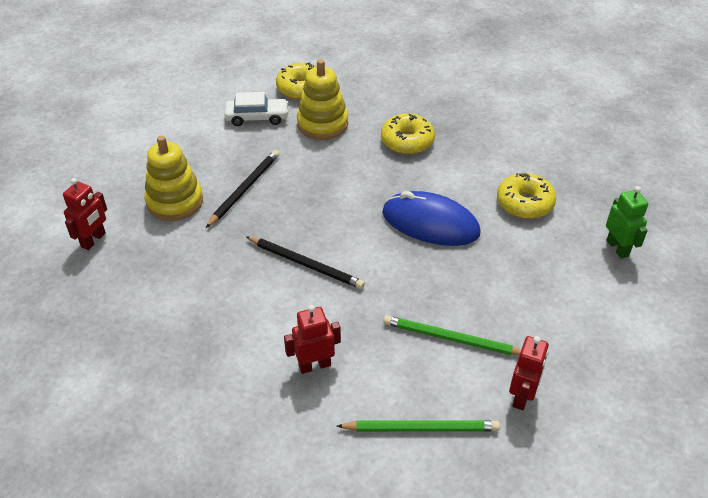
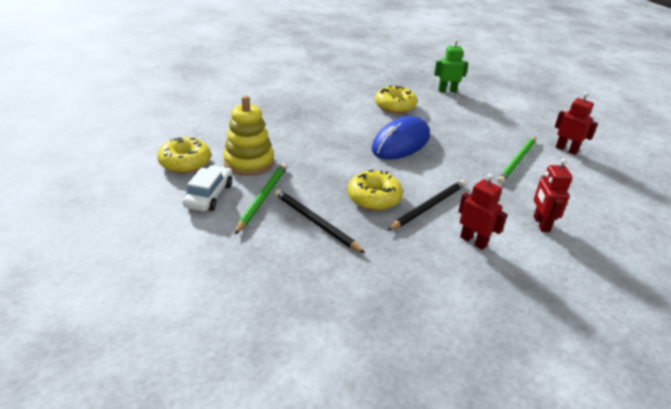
camera: 75 degrees left, 10 degrees down
(93, 240) = (346, 347): red robot -> red robot (473, 241)
(175, 201) = (310, 271): yellow stacking toy -> none
(407, 141) = (301, 130): yellow donut -> yellow donut (374, 198)
(421, 428) = (596, 190): green pencil -> green pencil (262, 198)

